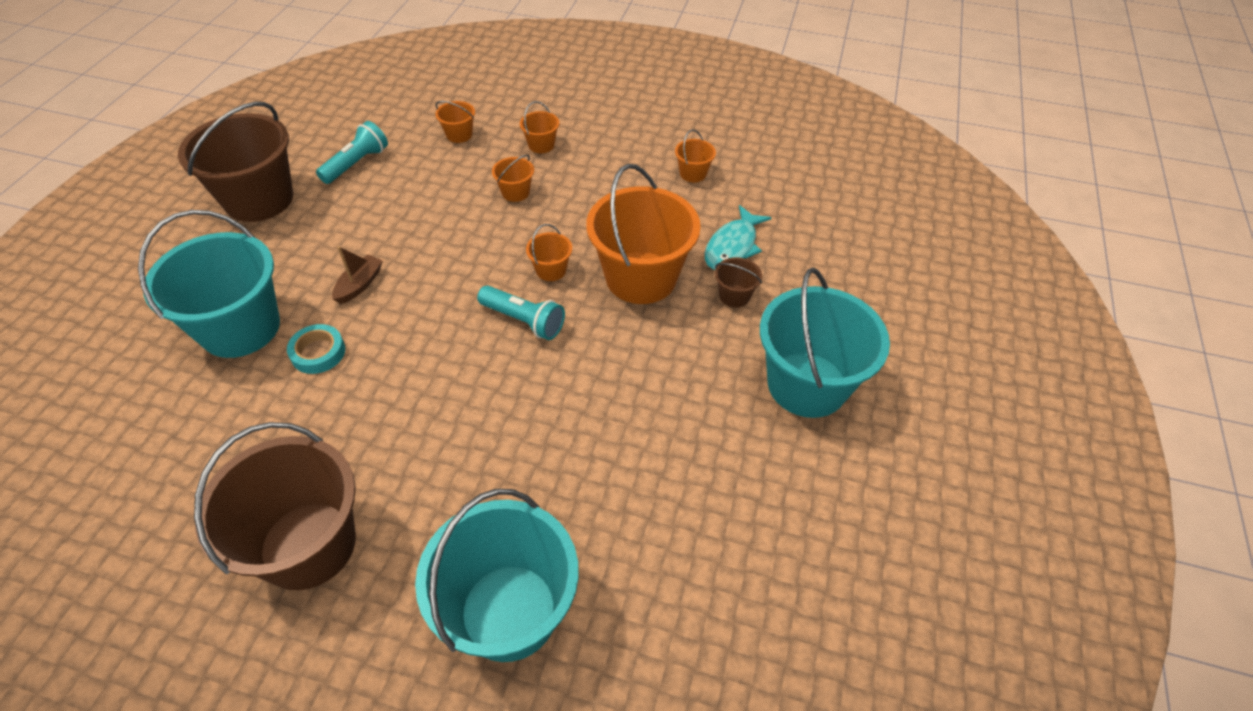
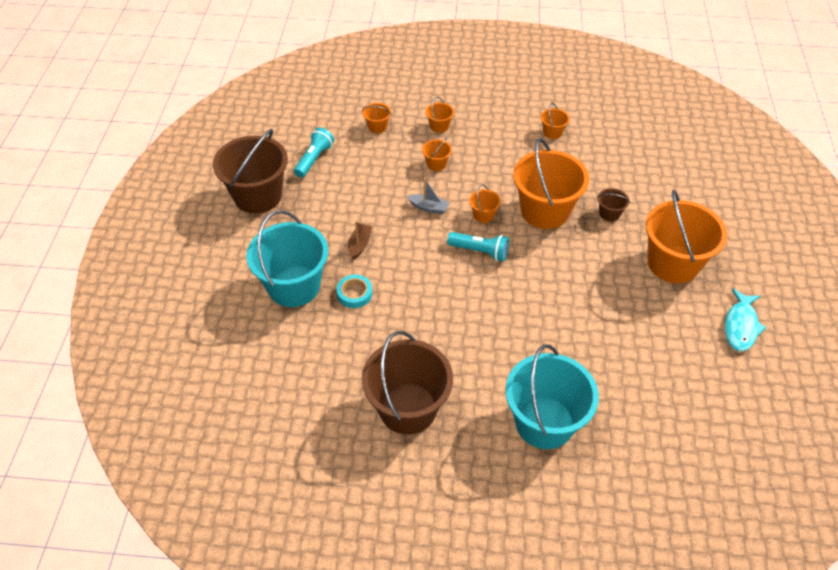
camera: 10 degrees left, 0 degrees up
(479, 248) = (429, 207): none -> grey boat
(732, 246) = (597, 180): turquoise fish -> turquoise fish (740, 326)
(807, 384) = (673, 263): turquoise bucket -> orange bucket

